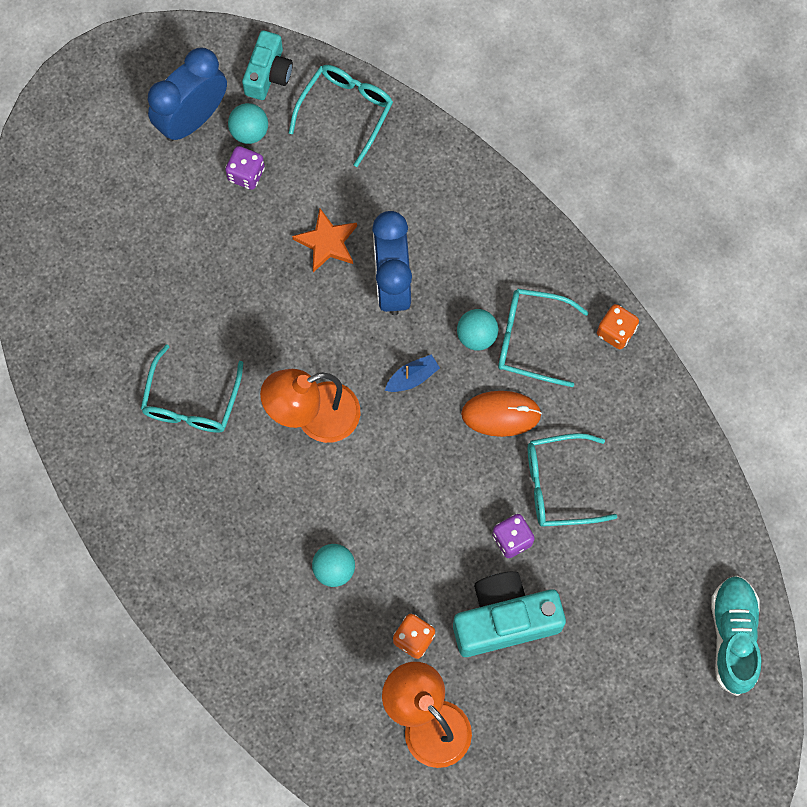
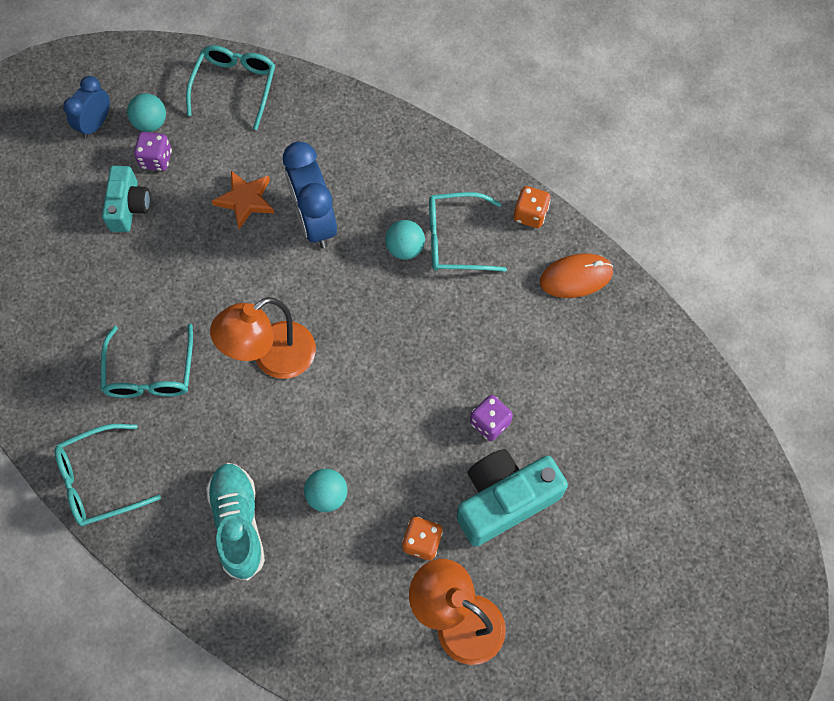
camera: 15 degrees left, 5 degrees down
(193, 119) = (96, 124): blue clock -> blue clock, size x0.61
(268, 74) = (157, 71): turquoise camera -> turquoise camera (129, 206)
(412, 377) = (355, 299): blue boat -> none
(501, 414) = (447, 312): orange mouse -> orange mouse (576, 277)
(558, 485) = (518, 362): turquoise glasses -> turquoise glasses (98, 481)
(733, 636) = (723, 459): turquoise shoe -> turquoise shoe (238, 523)

